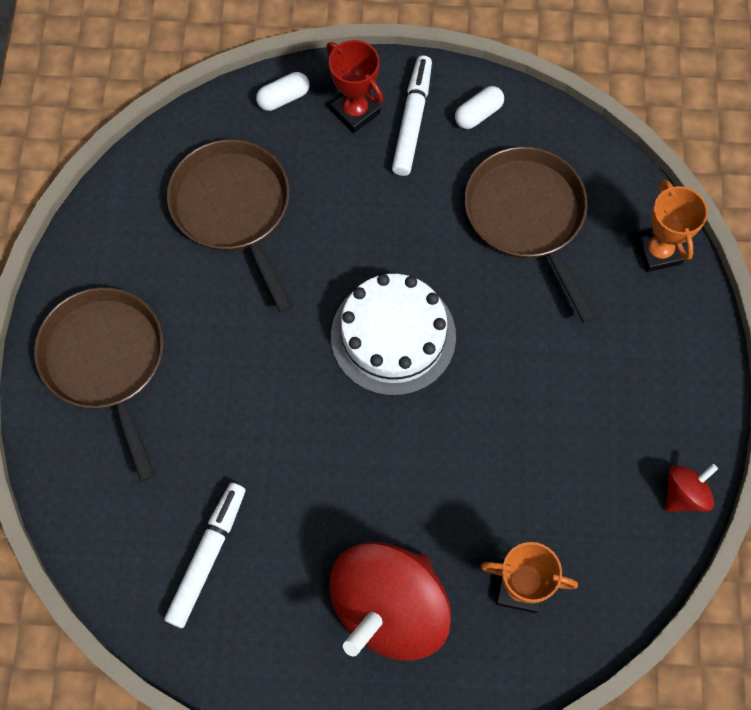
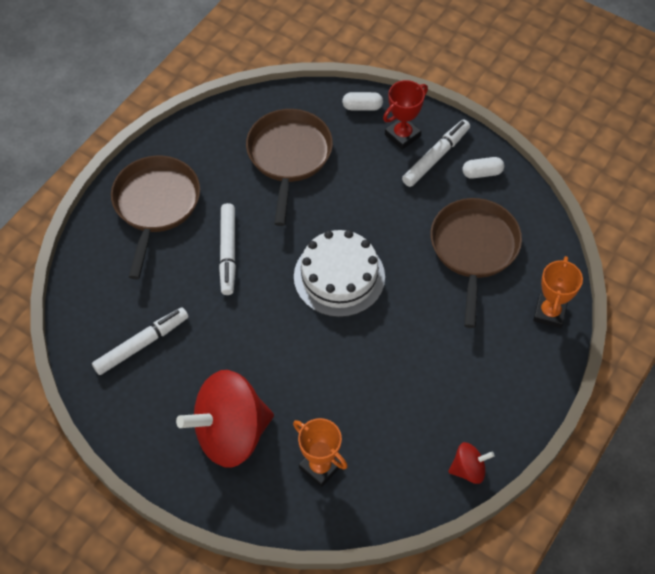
camera: 30 degrees right, 10 degrees down
(238, 376) = (228, 252): none -> white marker
(355, 112) = (402, 135): red trophy -> red trophy turned 60 degrees clockwise

